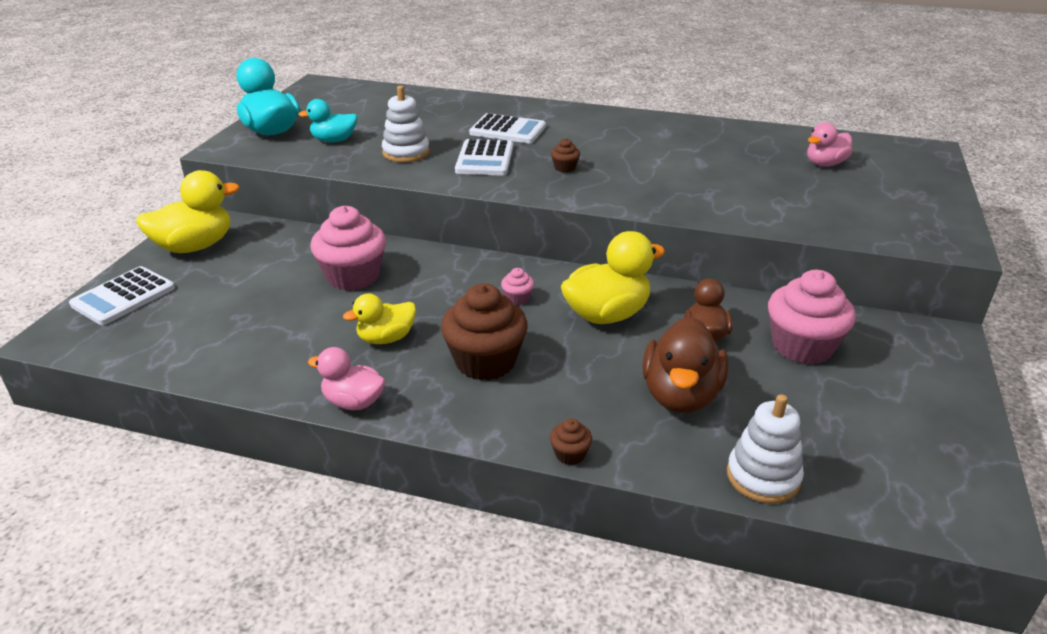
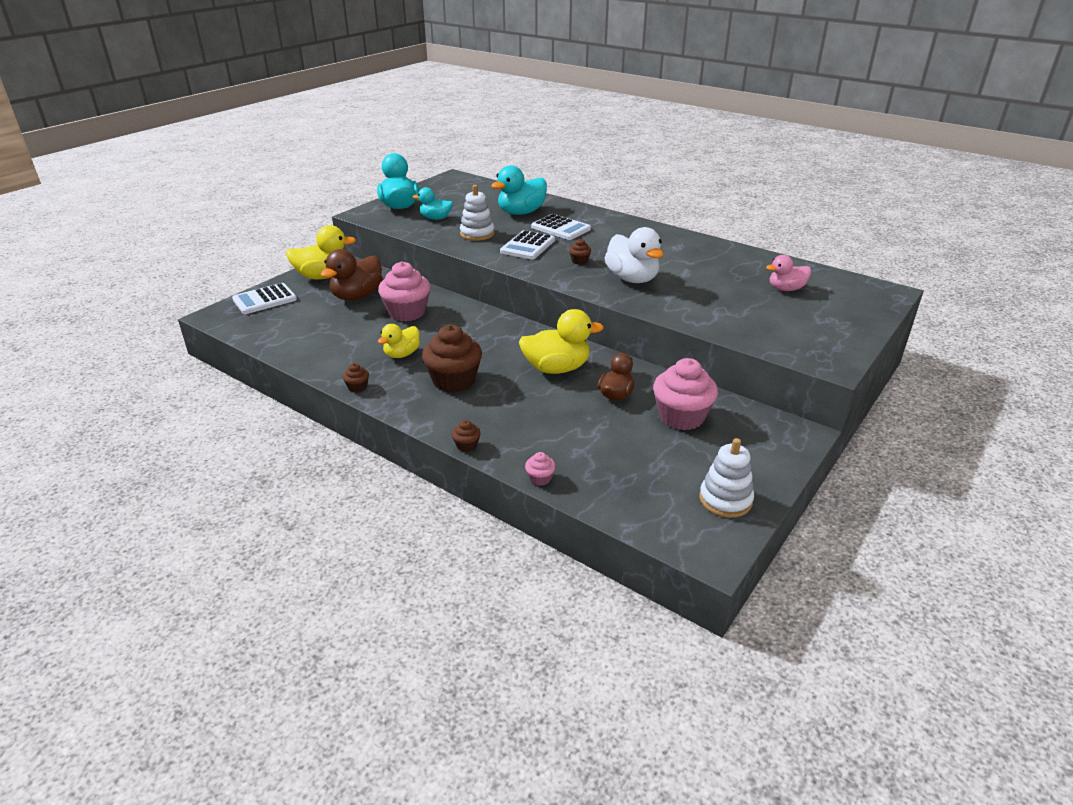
camera: 20 degrees right, 0 degrees up
(353, 402) = (357, 387): pink duck -> brown cupcake
(386, 338) = (402, 354): yellow duck -> yellow duck turned 45 degrees counterclockwise
(442, 117) = (521, 212): none -> turquoise duck
(517, 298) = (504, 346): pink cupcake -> pink cupcake (540, 478)
(646, 180) = (632, 279): none -> white duck
(681, 395) = (567, 428): brown duck -> brown duck (357, 296)
(763, 477) = (582, 487): white stacking toy -> white stacking toy (725, 500)

